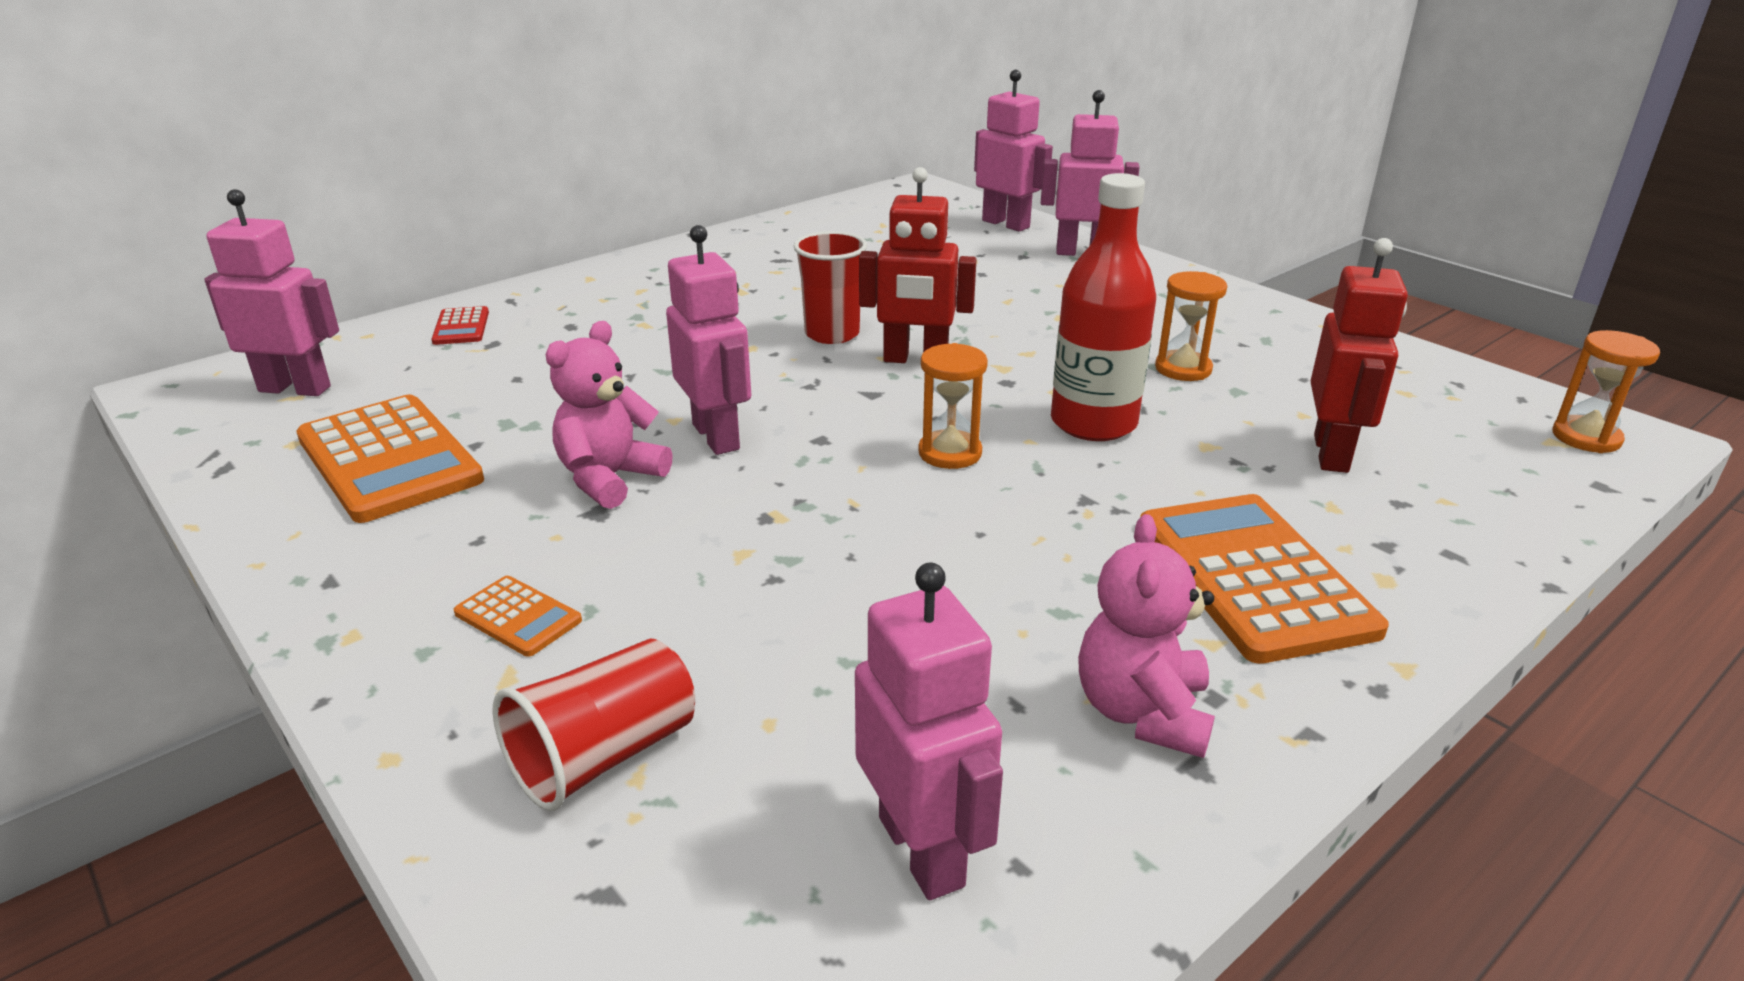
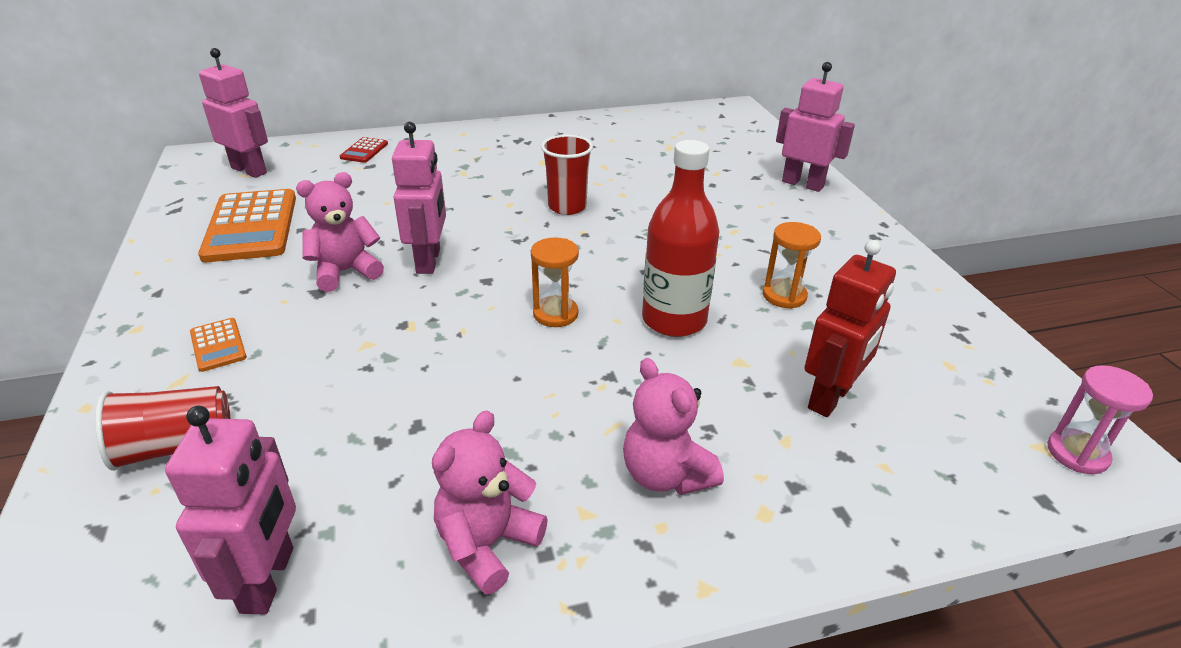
camera: 25 degrees right, 5 degrees up
(915, 360) = (601, 239): red robot -> none
(1006, 224) = (769, 149): pink robot -> none
(1253, 577) = (665, 475): orange calculator -> pink teddy bear
(1586, 437) = (1077, 453): orange hourglass -> pink hourglass

